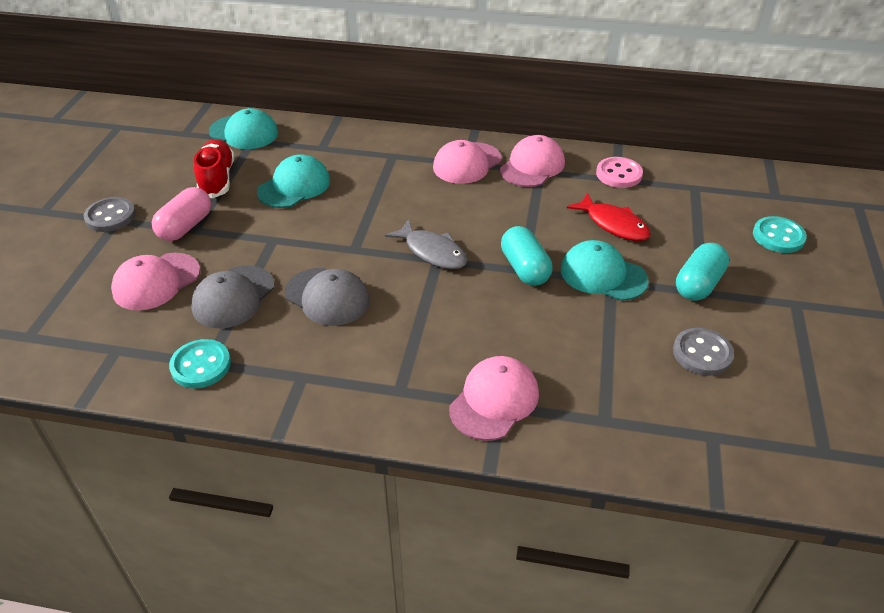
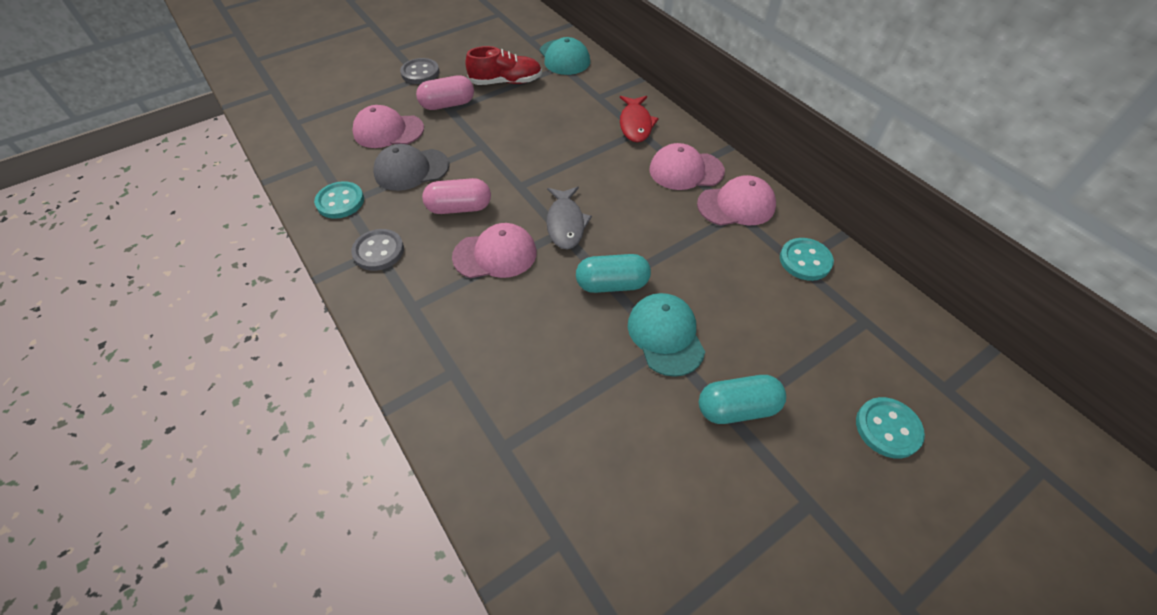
camera: 45 degrees right, 10 degrees up
(217, 179) = (506, 82): red shoe -> red shoe turned 45 degrees clockwise
(294, 186) = (543, 115): turquoise cap -> none
(327, 297) = (459, 208): grey cap -> pink capsule
(494, 400) = (454, 364): pink cap -> pink cap (495, 254)
(524, 268) = (612, 284): turquoise capsule -> turquoise capsule turned 60 degrees clockwise
(613, 224) = (736, 300): red fish -> red fish (635, 124)
(618, 174) = (805, 260): pink button -> turquoise button
(702, 353) = (652, 467): grey button -> grey button (378, 251)

